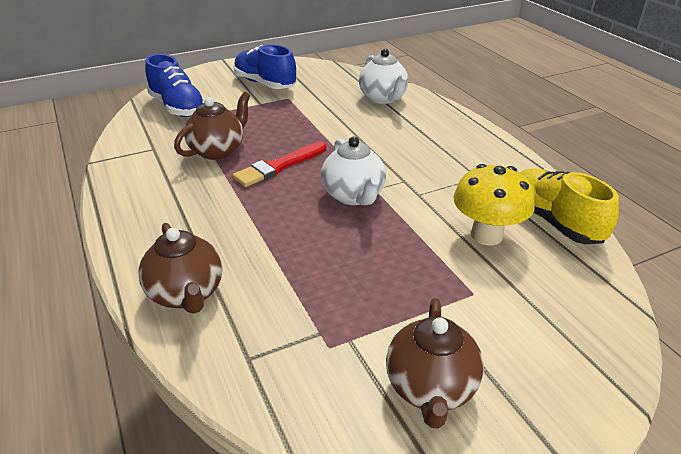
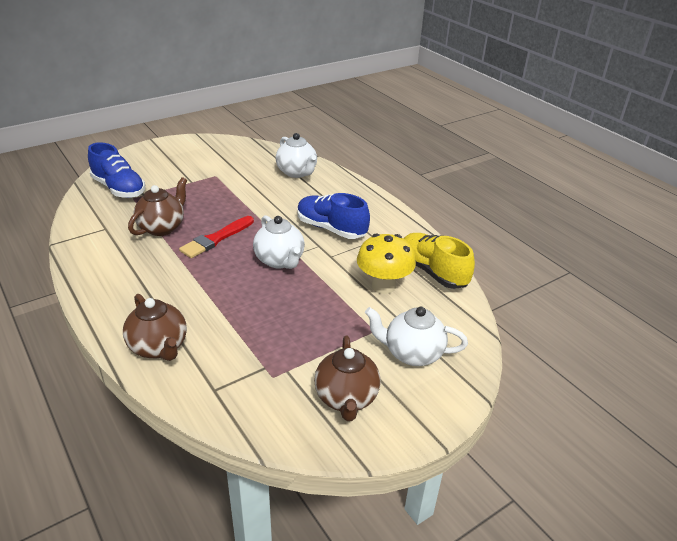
camera: 10 degrees left, 0 degrees up
(265, 84) = (193, 162): blue shoe -> blue shoe (331, 229)
(527, 330) = (412, 353): none -> white teapot

